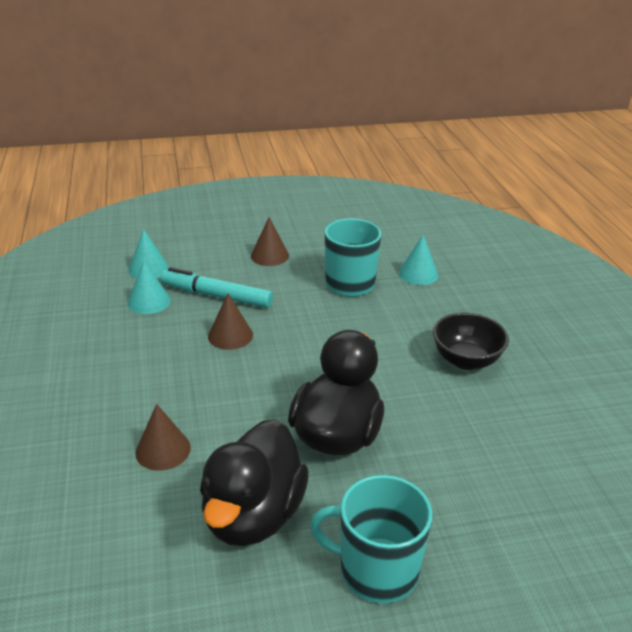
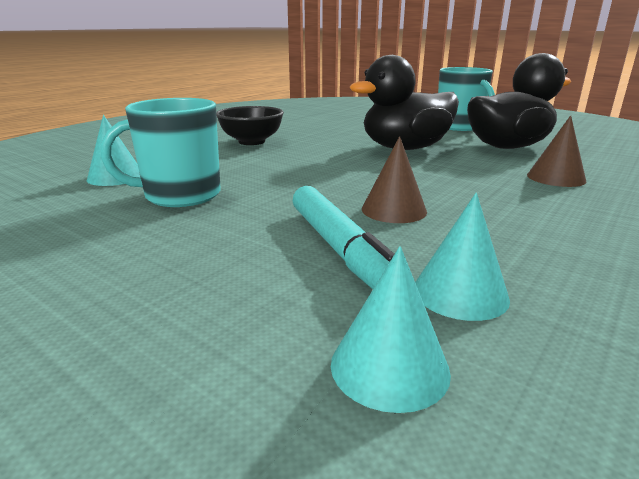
camera: 130 degrees left, 10 degrees down
(269, 255) = (159, 264): brown cone -> none

